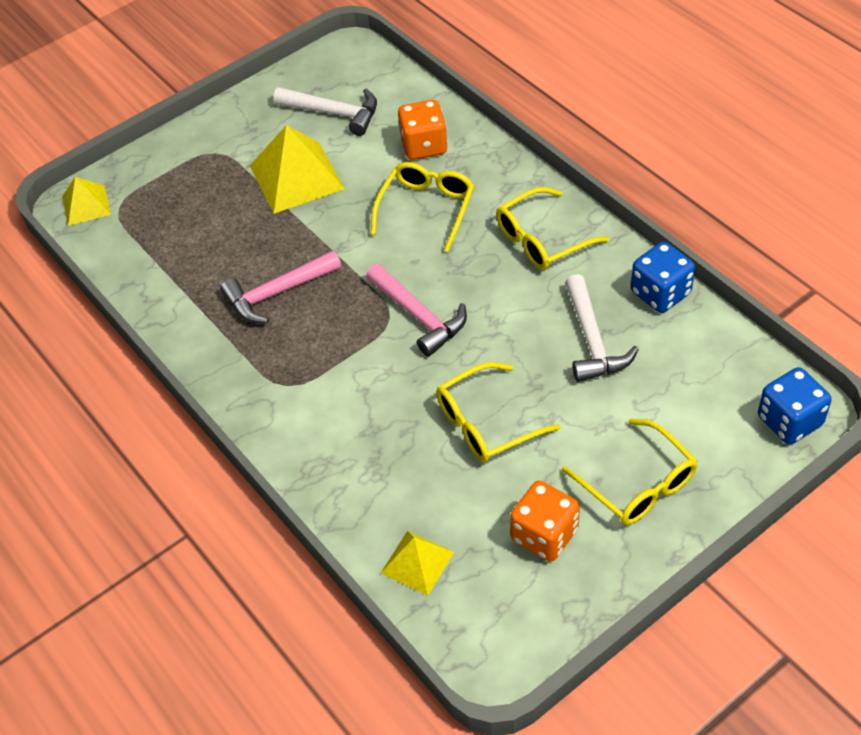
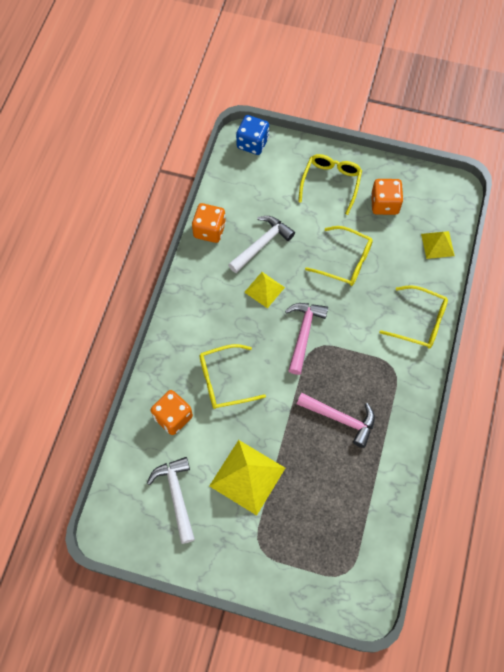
camera: 130 degrees left, 15 degrees up
(86, 205) = (358, 598): yellow pyramid -> yellow pyramid (264, 289)
(542, 239) = (208, 305): yellow glasses -> yellow glasses (419, 322)
(660, 293) = (209, 230): blue dice -> orange dice

